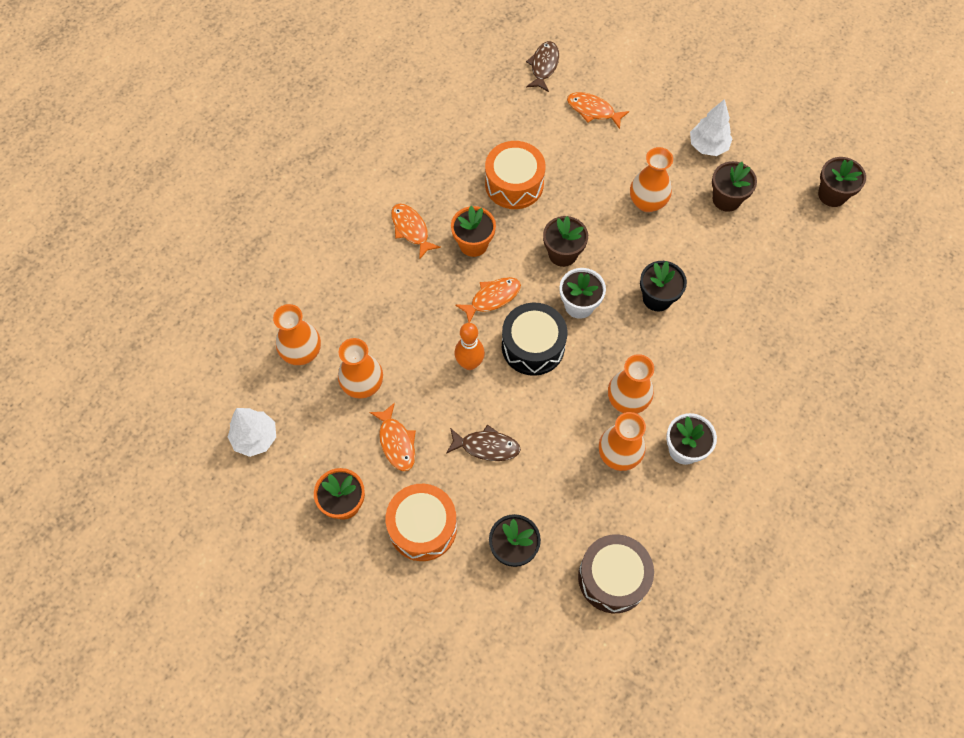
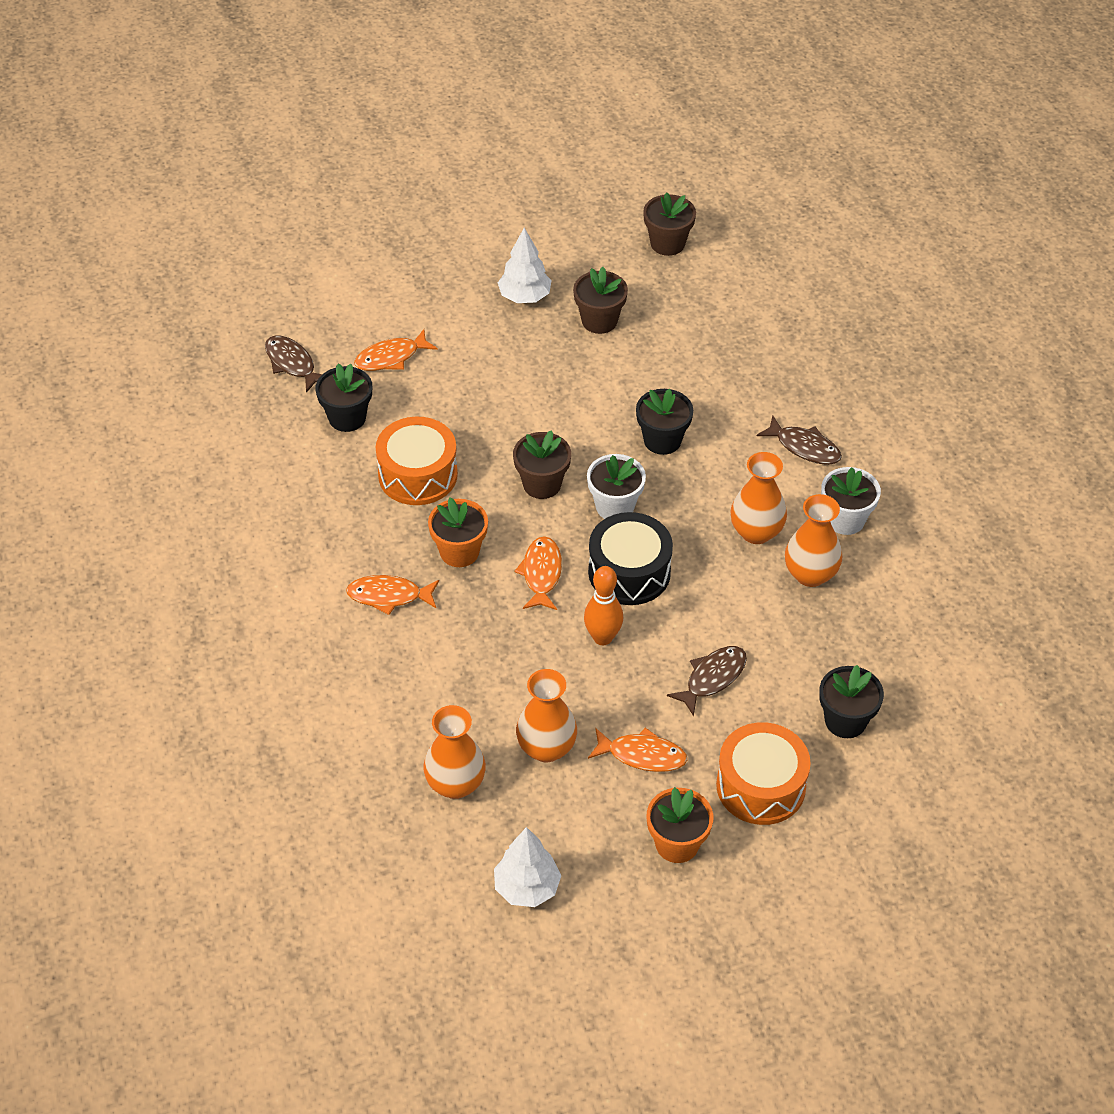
camera: 55 degrees left, 15 degrees down
(526, 120) = (347, 418): none -> black flower pot
(613, 578) = (937, 656): brown drum -> none
(647, 202) = (545, 382): orange vase -> none
(726, 386) = (804, 447): none -> brown fish

